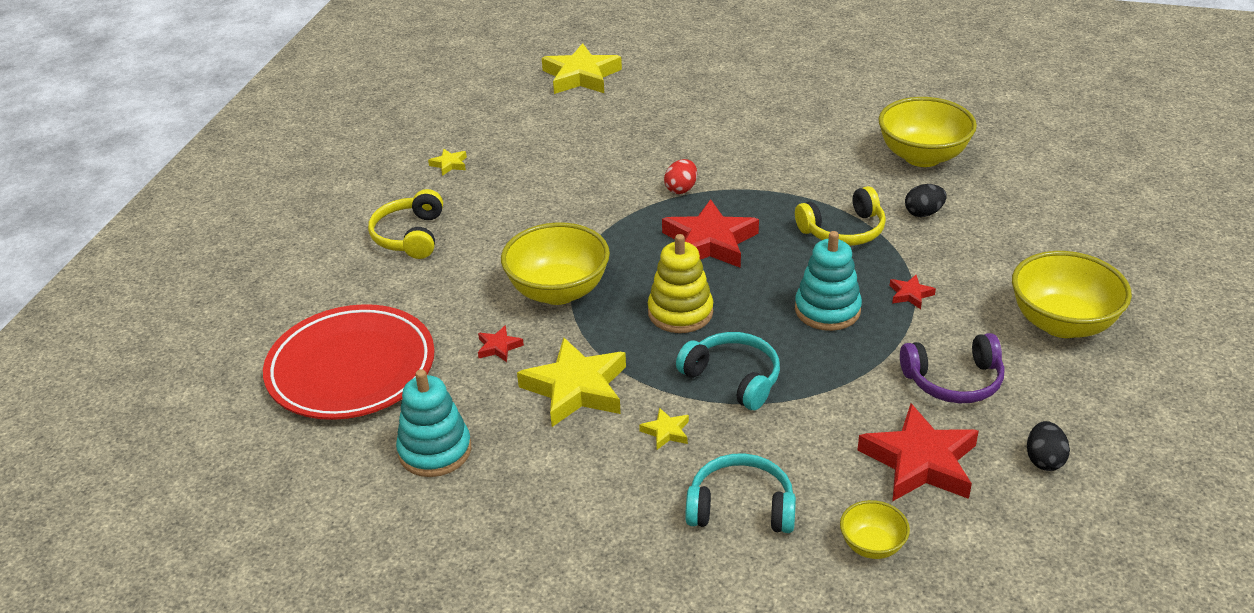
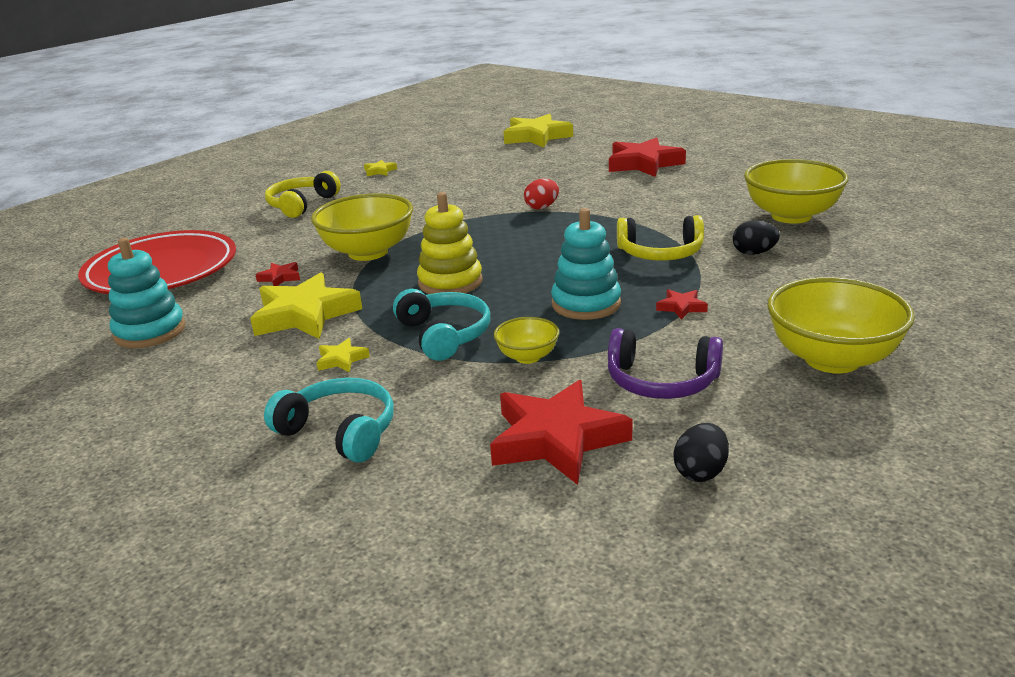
camera: 25 degrees right, 10 degrees down
(710, 242) = (528, 242): red star -> red star (643, 164)
(872, 545) = (429, 498): yellow bowl -> yellow bowl (527, 357)

